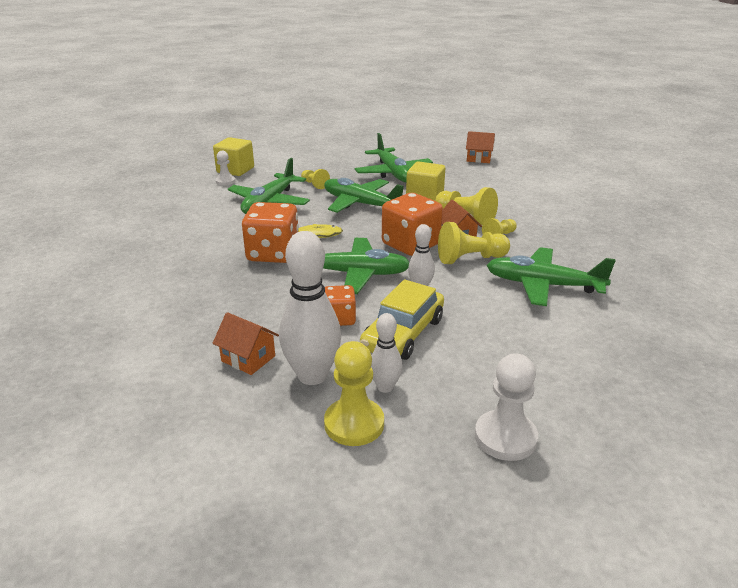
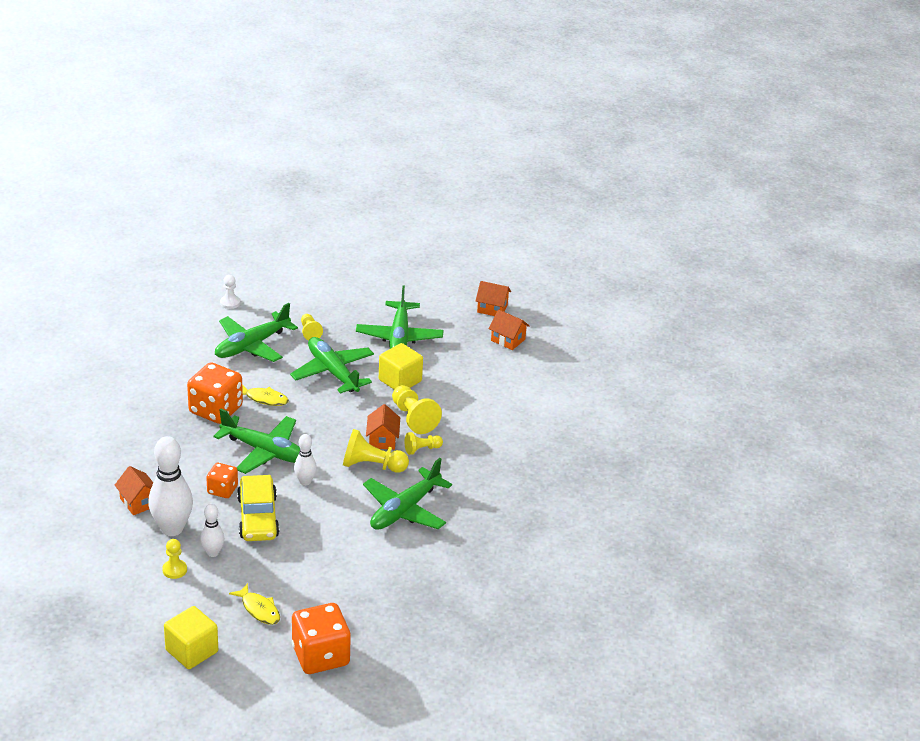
camera: 20 degrees right, 5 degrees up
(235, 170) = (249, 288): yellow cube -> yellow cube (192, 651)
(354, 424) = (174, 570): yellow pawn -> yellow pawn, size x0.59
(403, 333) = (258, 517): yellow car -> yellow car turned 60 degrees counterclockwise
(410, 245) = (336, 435): orange dice -> orange dice (320, 656)
(445, 146) = (492, 308): none -> orange house
(505, 437) = (259, 609): white pawn -> yellow fish
(542, 285) = (404, 510): green plane -> green plane turned 90 degrees counterclockwise

